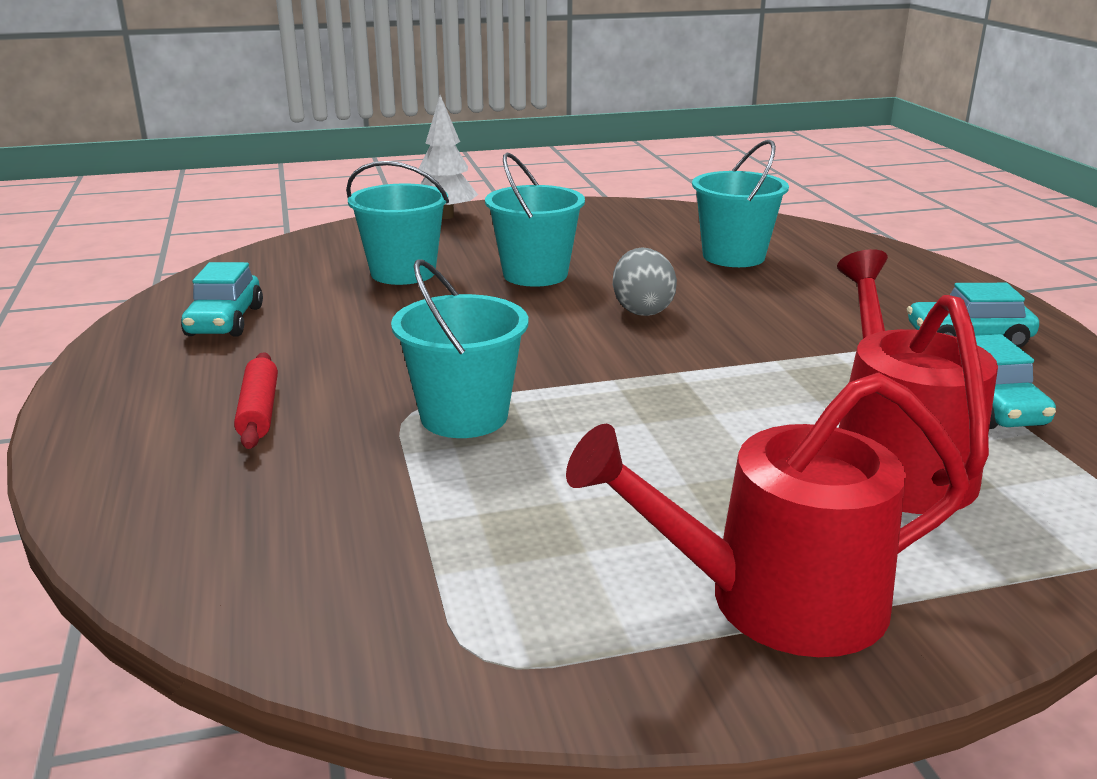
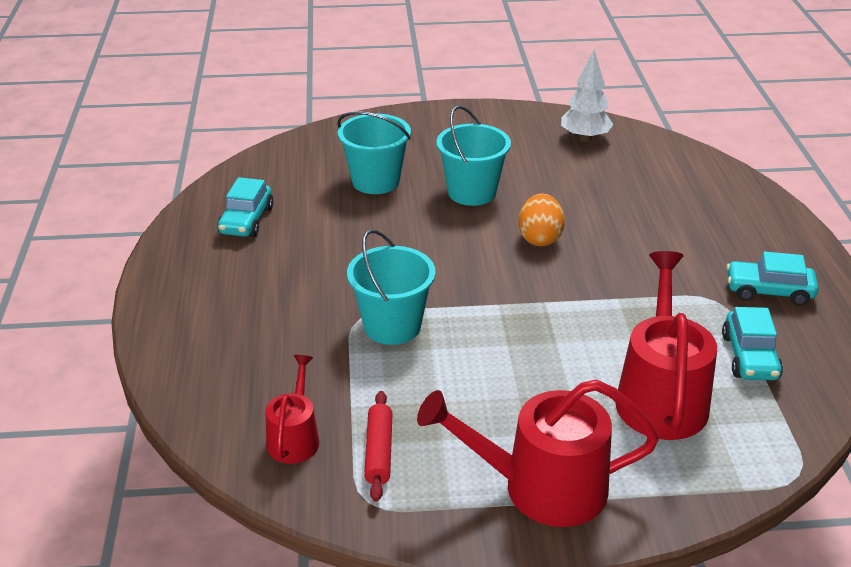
camera: 10 degrees right, 10 degrees up
(259, 411) = (263, 307): red rolling pin -> red rolling pin (379, 452)
(332, 575) = (294, 438): none -> red watering can
(446, 216) = (419, 118): white tree -> white tree (585, 138)
(642, 310) = (540, 238): grey egg -> orange egg
(733, 256) = (629, 186): turquoise bucket -> none

